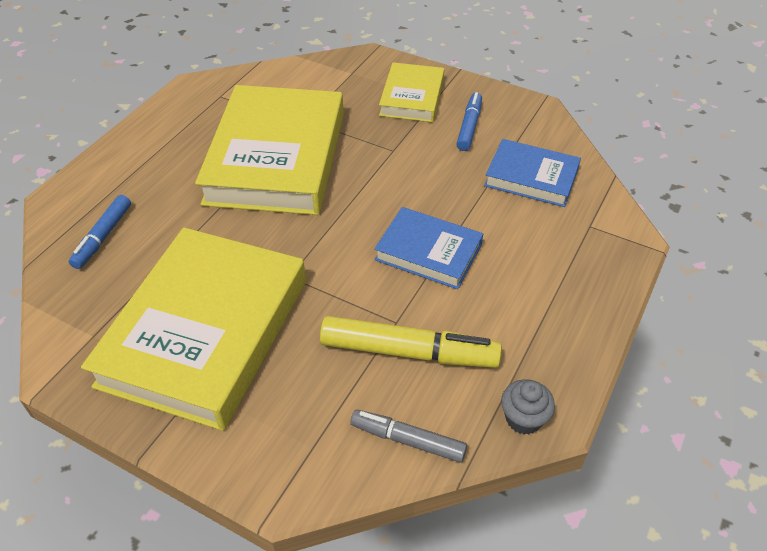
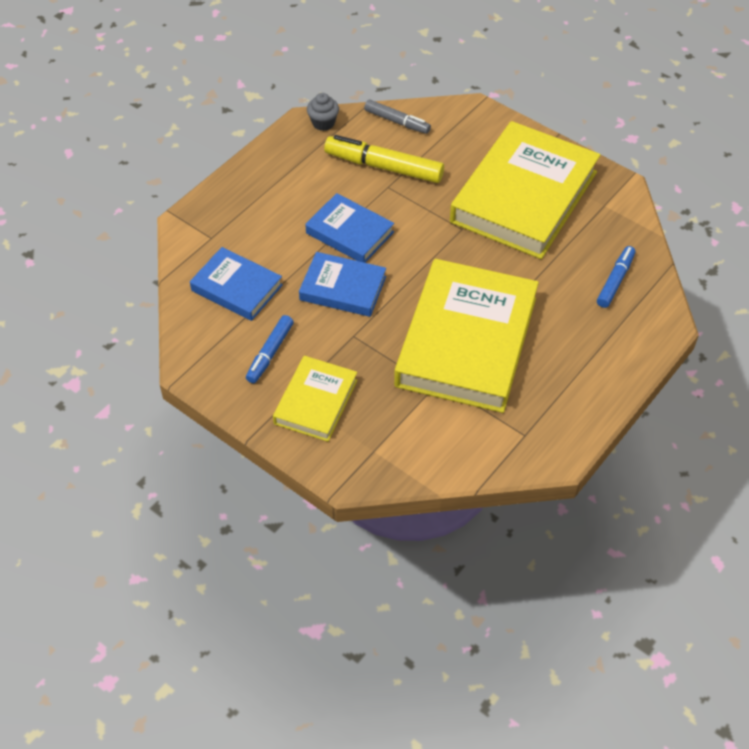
camera: 170 degrees left, 5 degrees up
(417, 190) = (343, 288): none -> blue book

